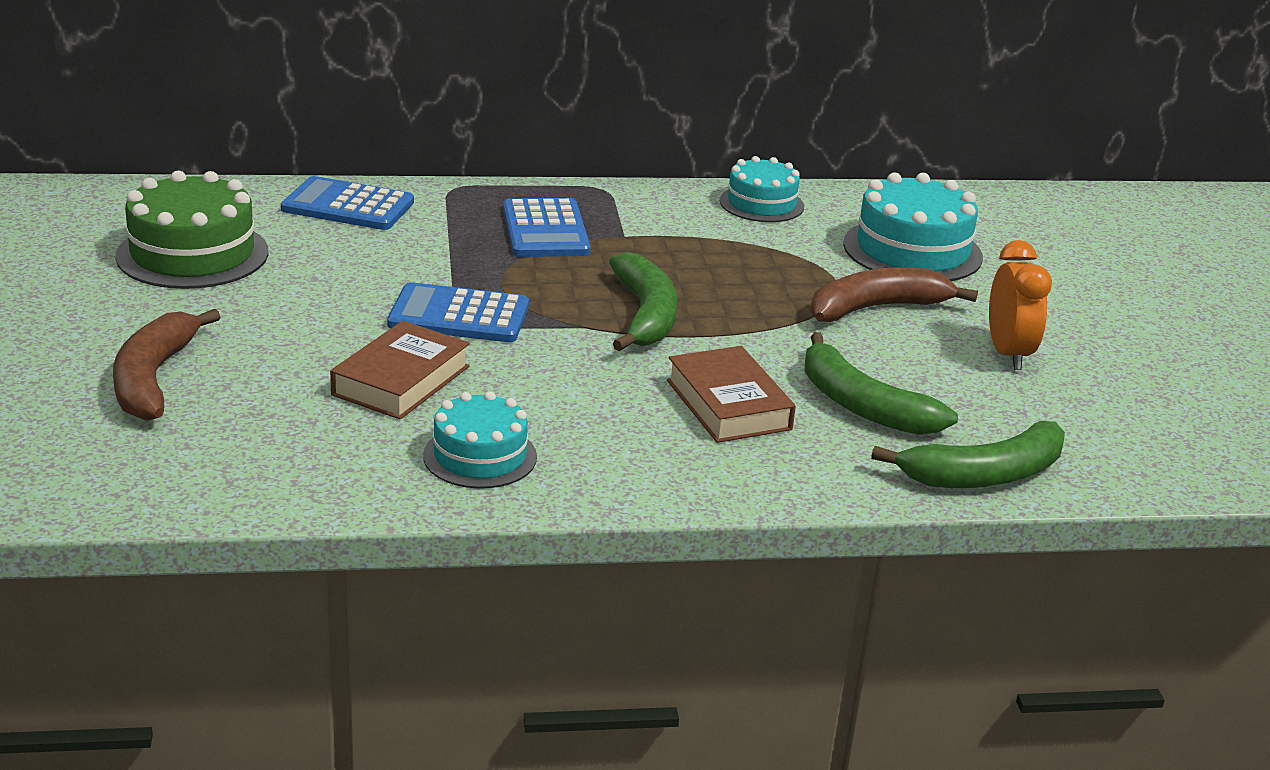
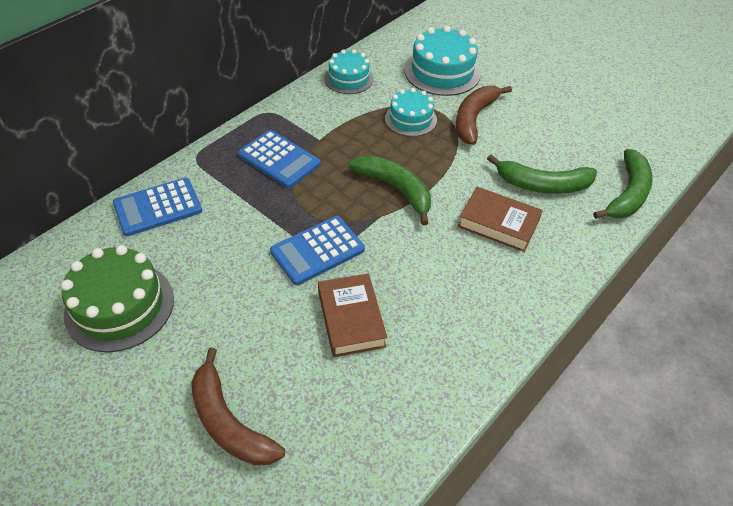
camera: 40 degrees left, 20 degrees up
(480, 456) = (450, 342): turquoise cake -> turquoise cake (410, 119)
(1008, 354) = (549, 114): orange clock -> none

